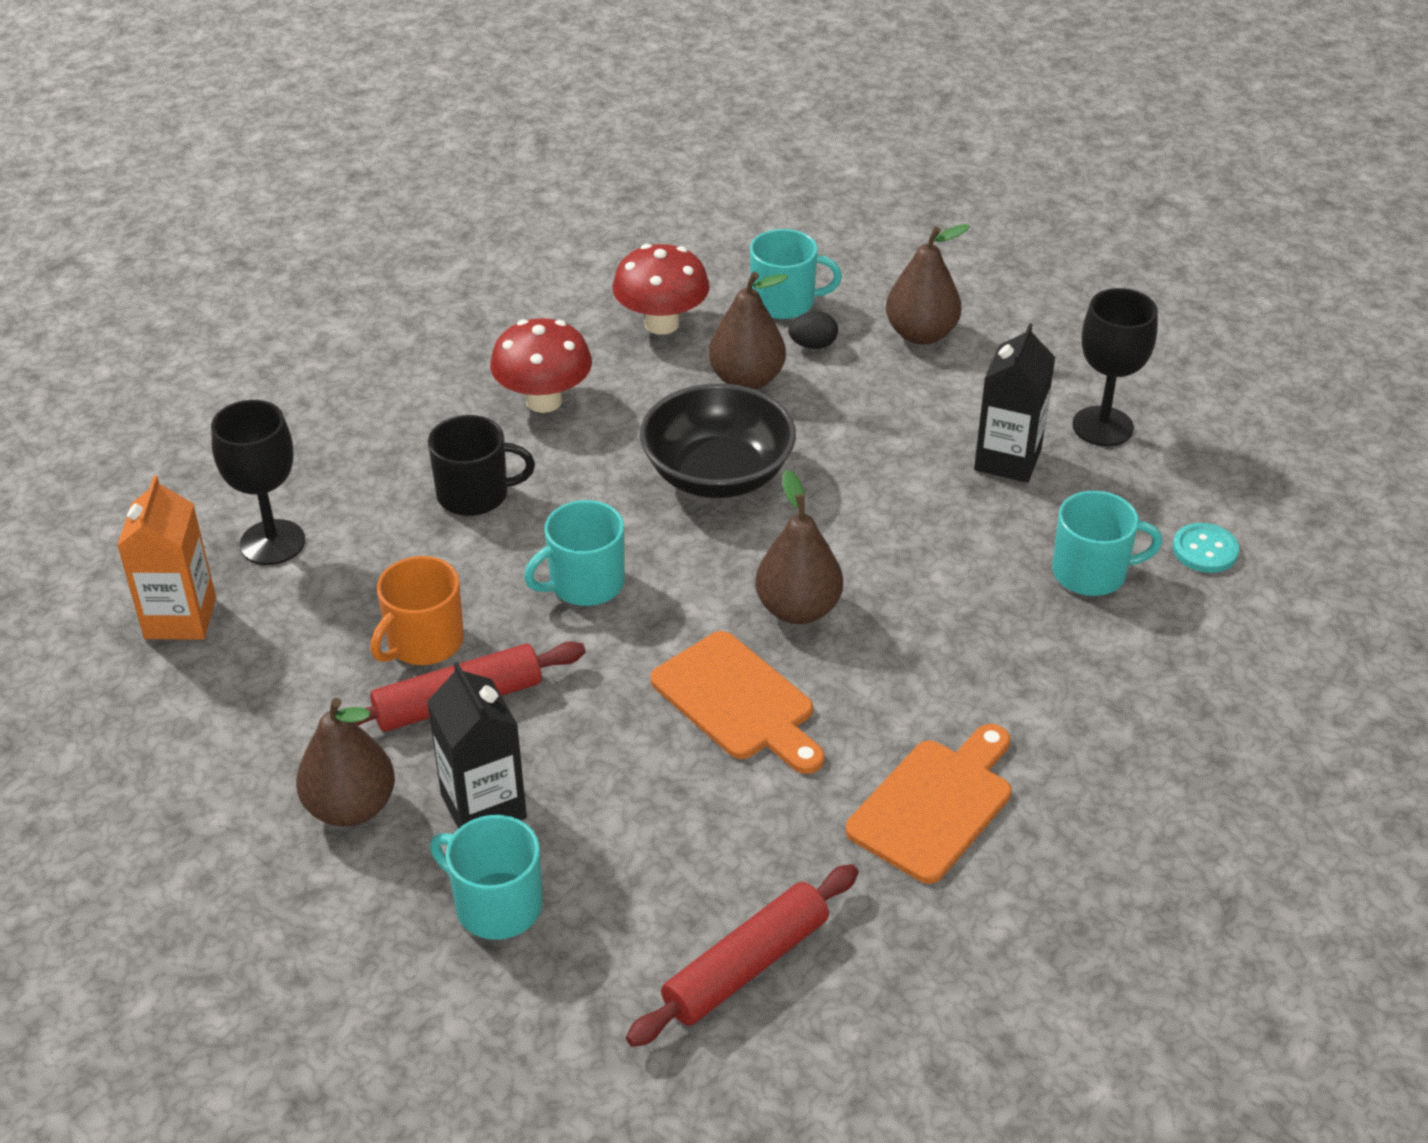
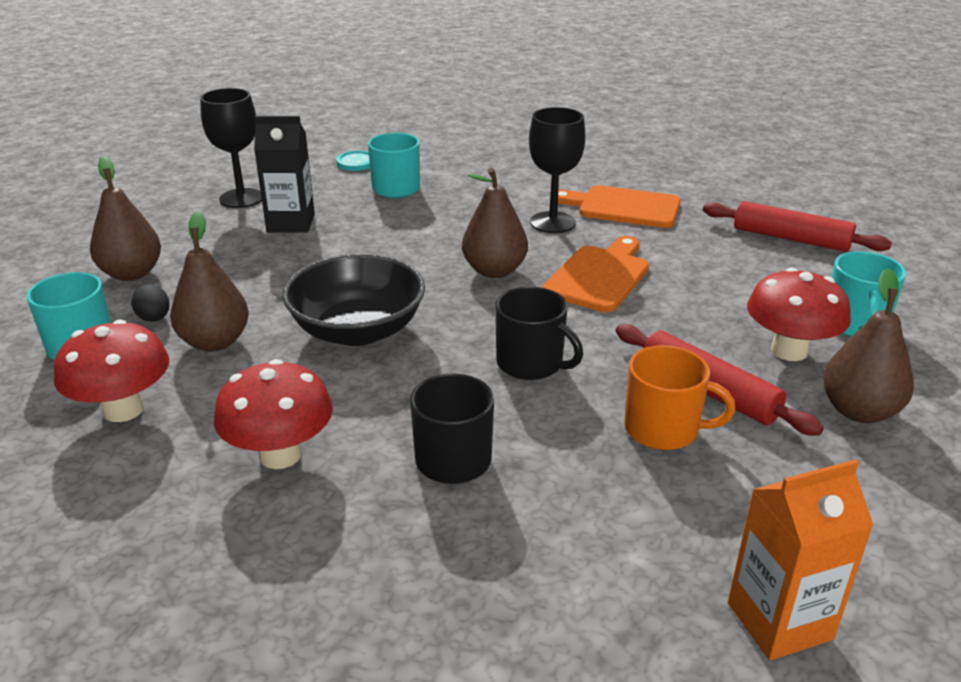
camera: 110 degrees left, 10 degrees down
(272, 542) = (614, 590): black goblet -> black goblet (552, 222)
(483, 806) = (789, 351): black carton -> red mushroom
(584, 584) = (531, 363): turquoise mug -> black mug

